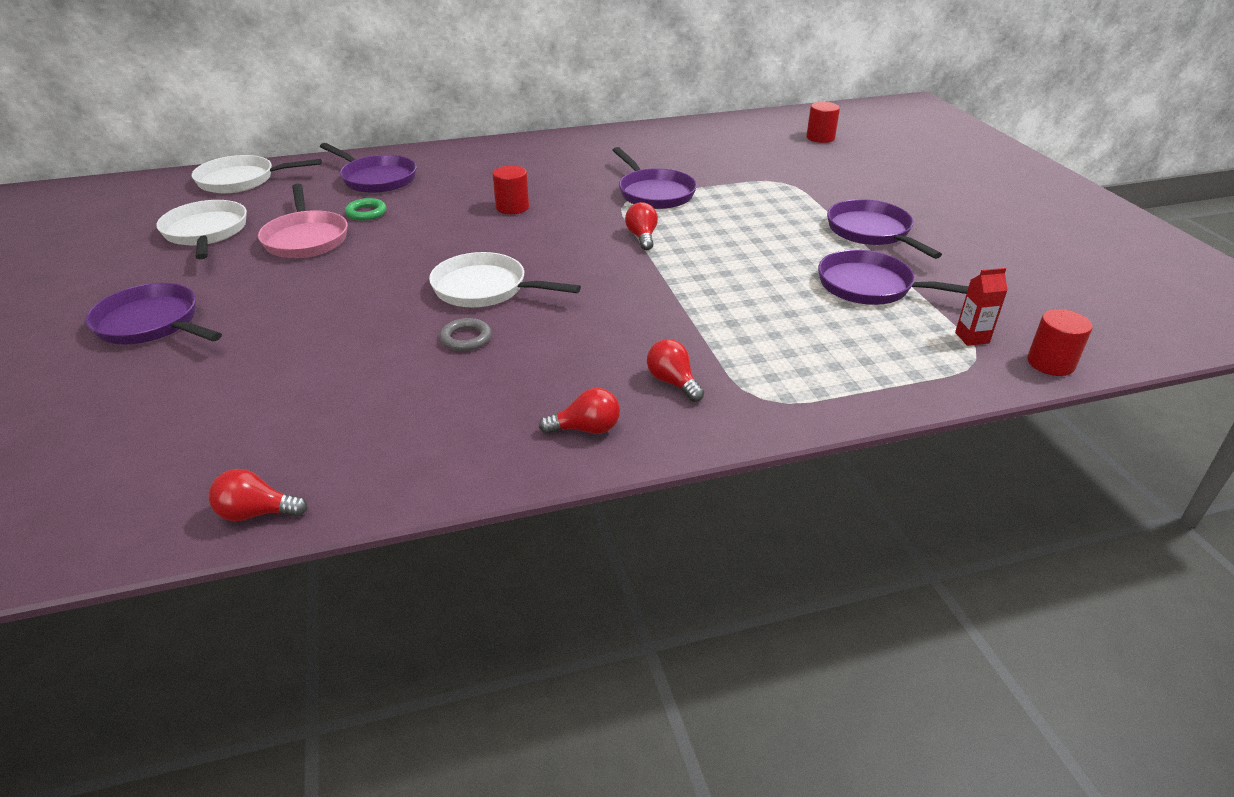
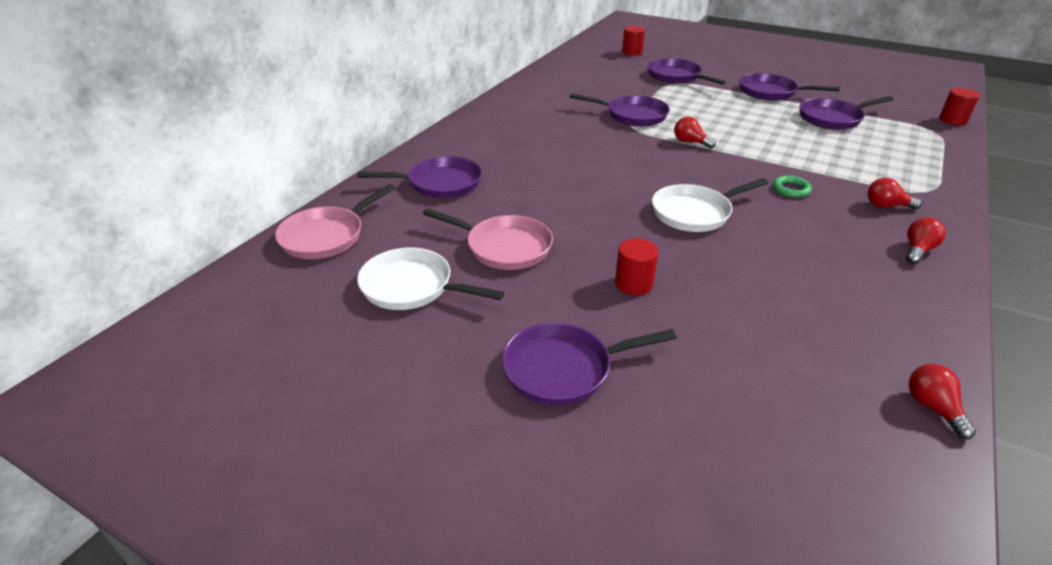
camera: 45 degrees left, 0 degrees up
(242, 180) = (327, 236): white pan -> pink pan
(256, 513) = (933, 408): red light bulb -> red light bulb turned 120 degrees clockwise
(366, 213) = (498, 208): green ring -> green ring (791, 189)
(466, 338) = (760, 245): grey ring -> none
(512, 207) = (580, 159): red cylinder -> red cylinder (633, 284)
(801, 177) = (676, 77): none -> purple pan
(972, 338) = (912, 123): red carton -> none

